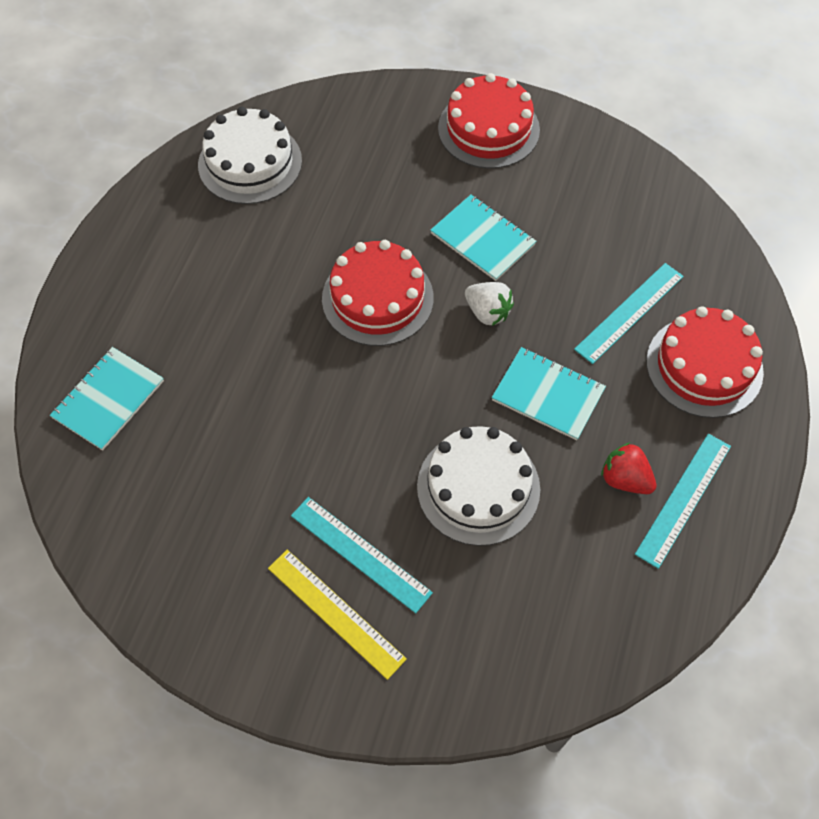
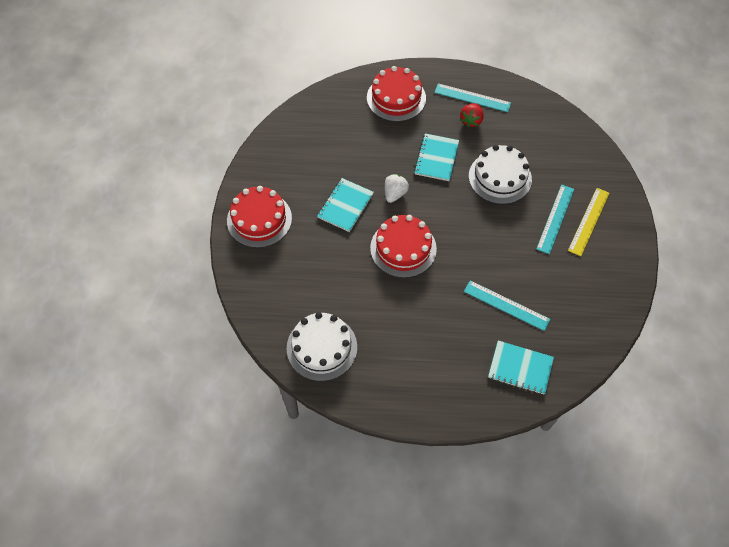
camera: 105 degrees left, 0 degrees up
(629, 312) = (373, 132): turquoise ruler -> turquoise ruler (506, 305)

